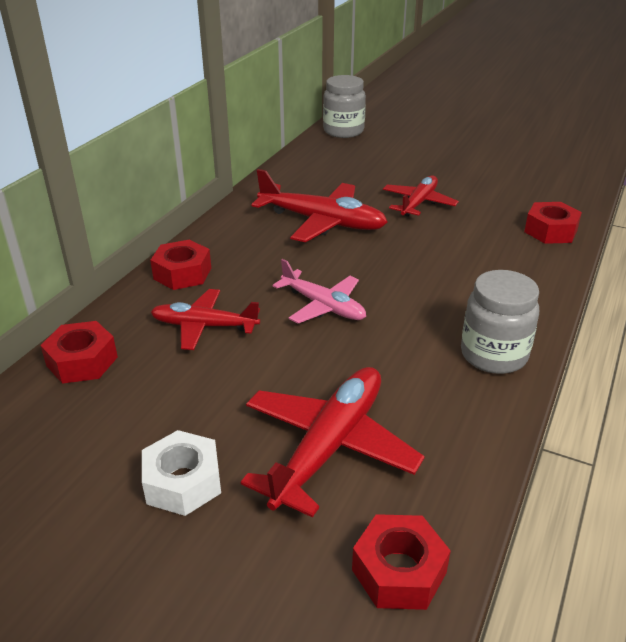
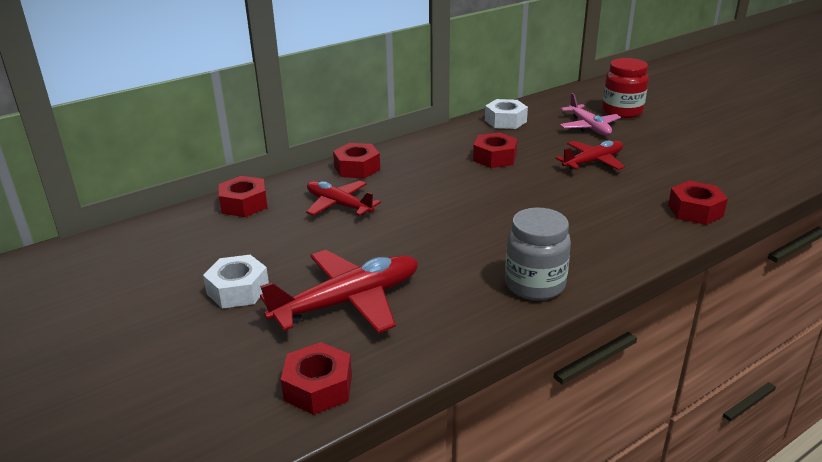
camera: 30 degrees right, 5 degrees down
(293, 177) = (505, 121): none -> white nut
(321, 222) = (494, 158): red plane -> red nut
(322, 306) = (435, 214): pink plane -> pink plane (588, 127)
(343, 131) = (585, 94): grey jar -> none
(394, 143) = (622, 111): none -> red jar

